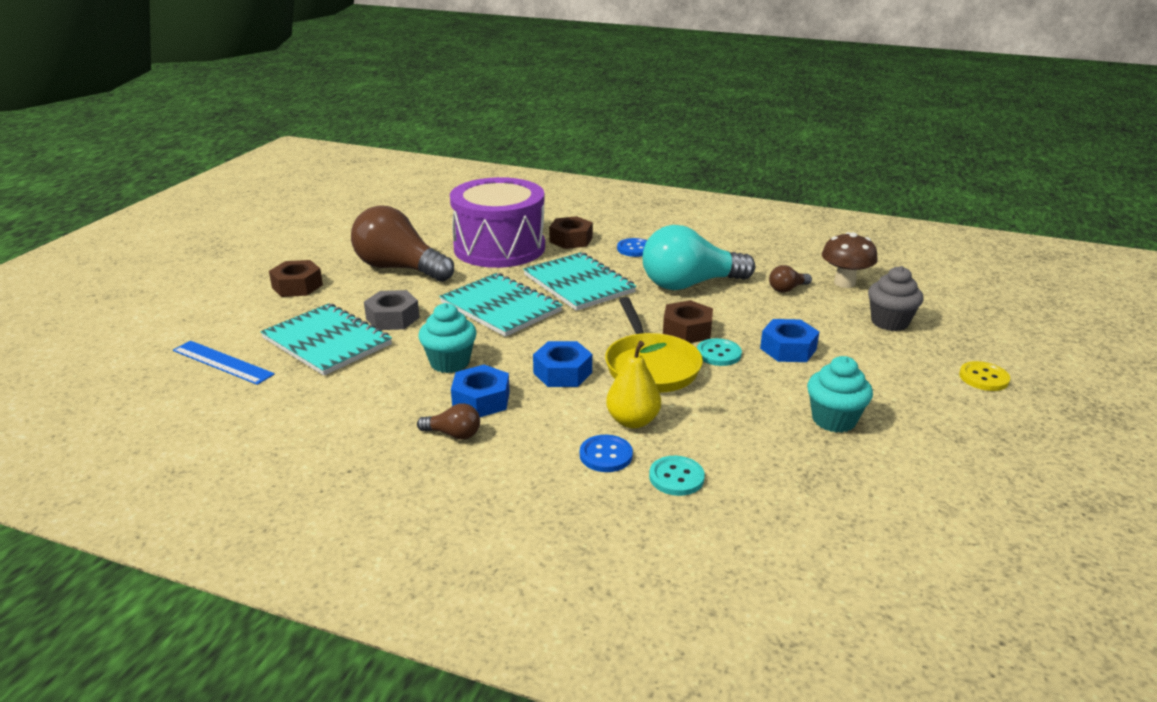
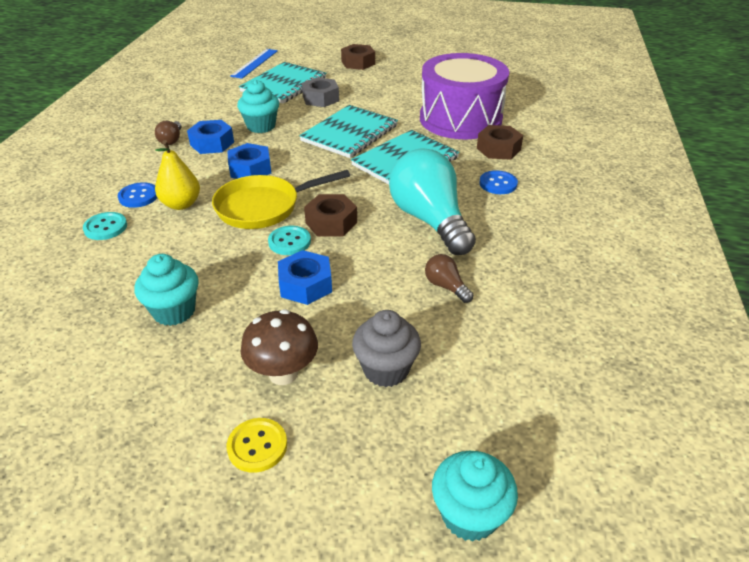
camera: 80 degrees right, 10 degrees up
(399, 268) = (400, 88): brown light bulb -> none
(844, 283) = (484, 335): brown mushroom -> brown mushroom (283, 374)
(1006, 309) = (469, 515): none -> turquoise cupcake

